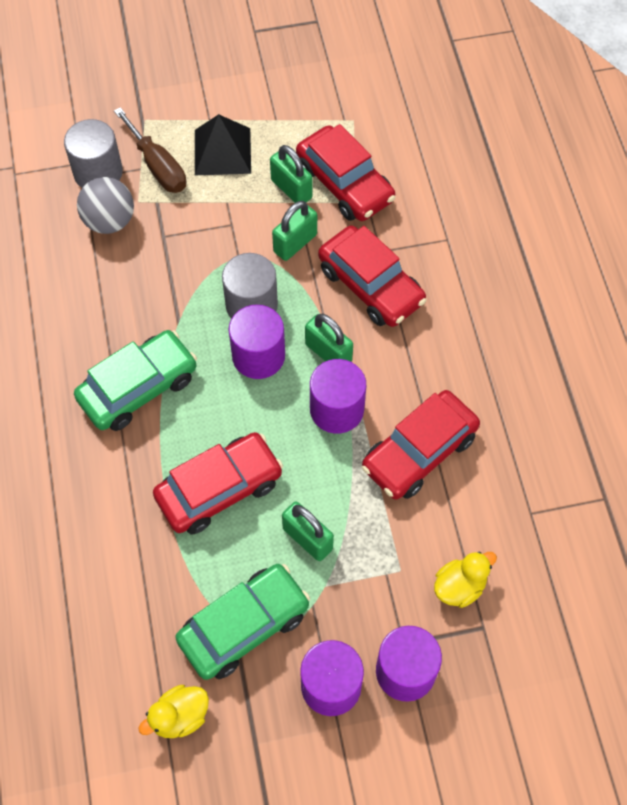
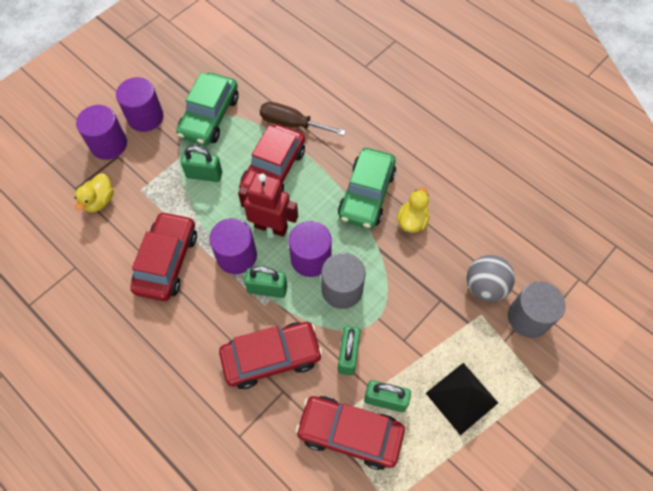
camera: 145 degrees right, 0 degrees up
(158, 166) = (494, 351): brown screwdriver -> brown screwdriver (292, 124)
(180, 716) = (213, 66): yellow duck -> yellow duck (412, 221)
(275, 418) = (271, 227): none -> red robot
(371, 285) = (271, 357): red car -> red car turned 150 degrees clockwise

